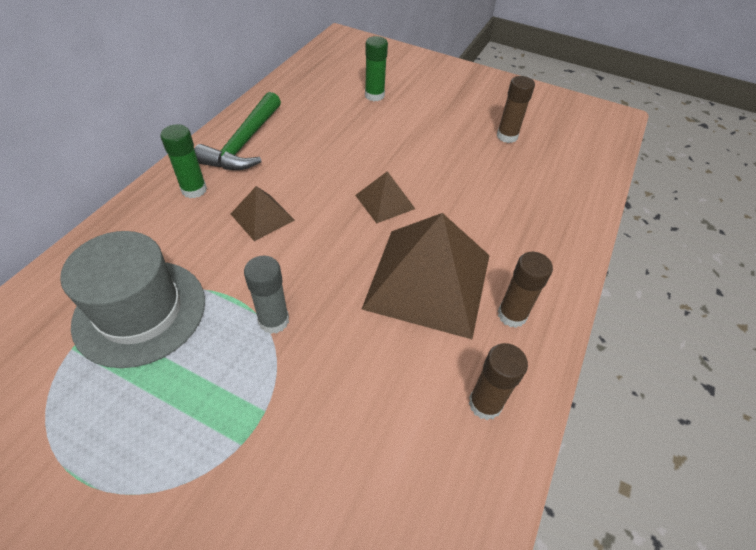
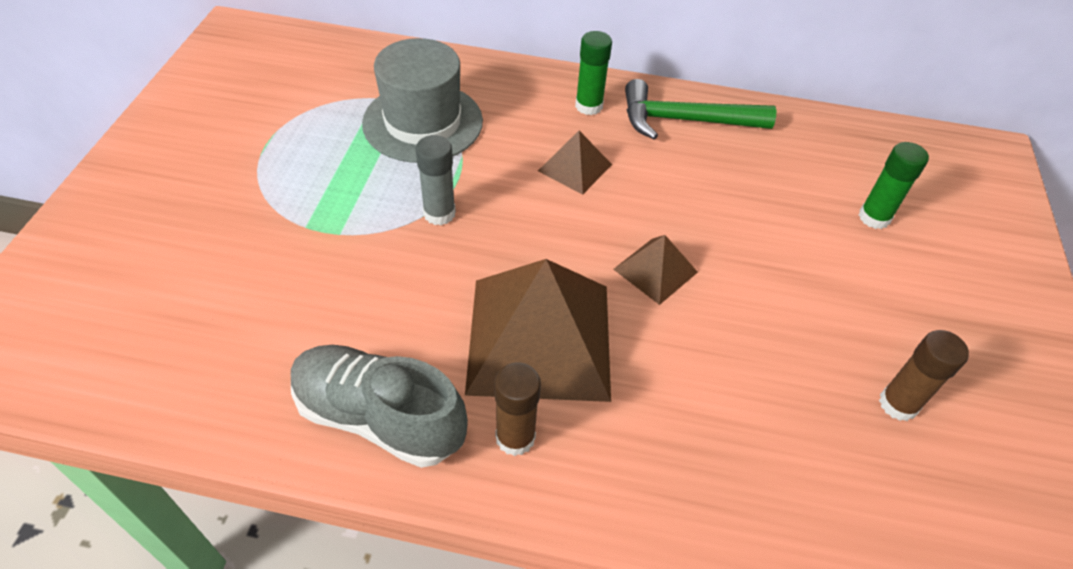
camera: 75 degrees right, 0 degrees up
(485, 404) = (379, 417): brown glue stick -> grey shoe

